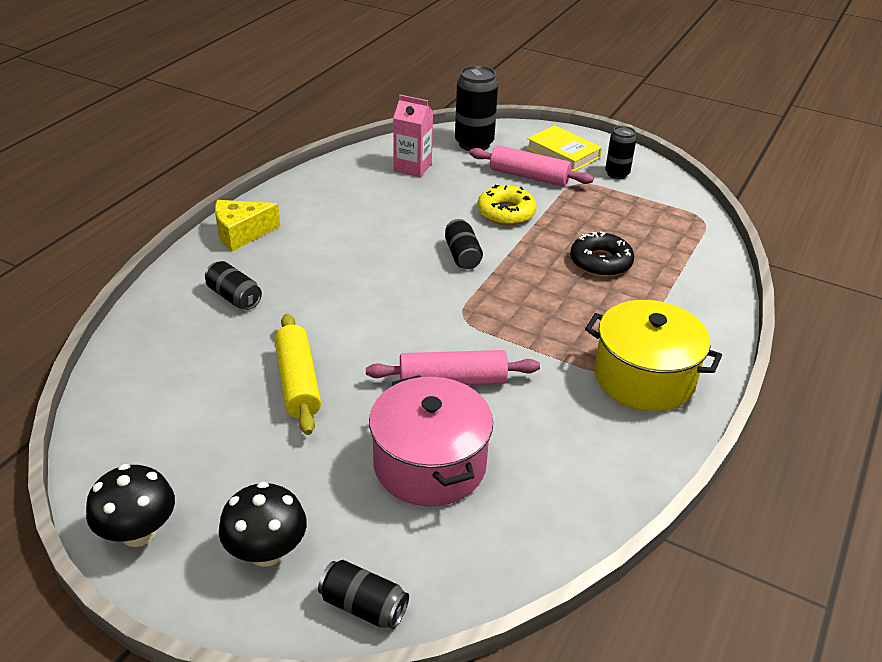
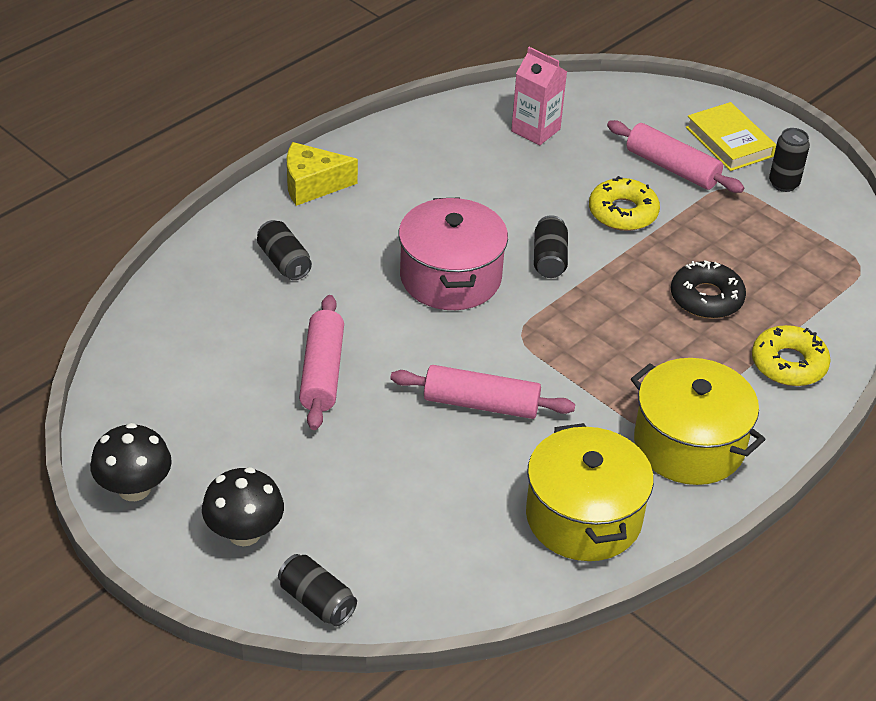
camera: 15 degrees right, 5 degrees up
(298, 382) = (322, 372): yellow rolling pin -> pink rolling pin
(429, 464) = (425, 485): pink pot -> pink pot (450, 277)
(474, 144) = (623, 109): black can -> none
(585, 460) = (583, 517): none -> yellow pot
(689, 298) = (788, 364): none -> yellow donut

